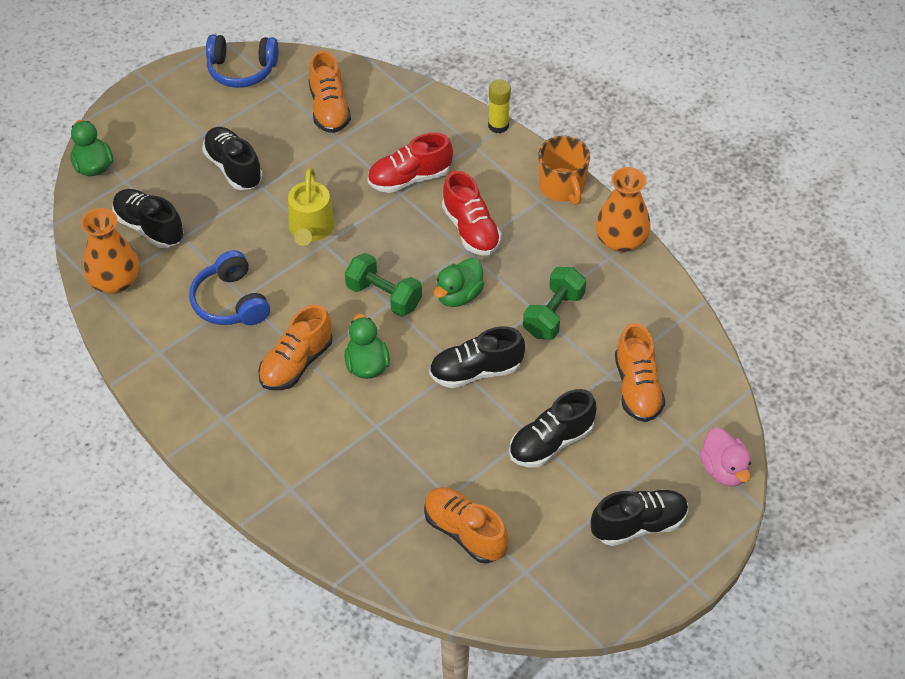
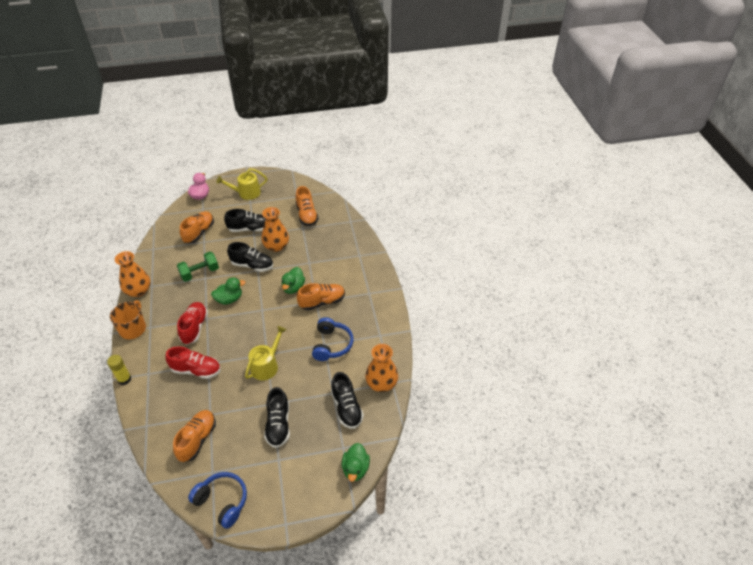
camera: 150 degrees left, 5 degrees down
(384, 296) = (261, 314): green dumbbell -> none
(465, 430) = (276, 246): none -> orange vase
(638, 525) = (246, 193): black shoe -> yellow watering can

